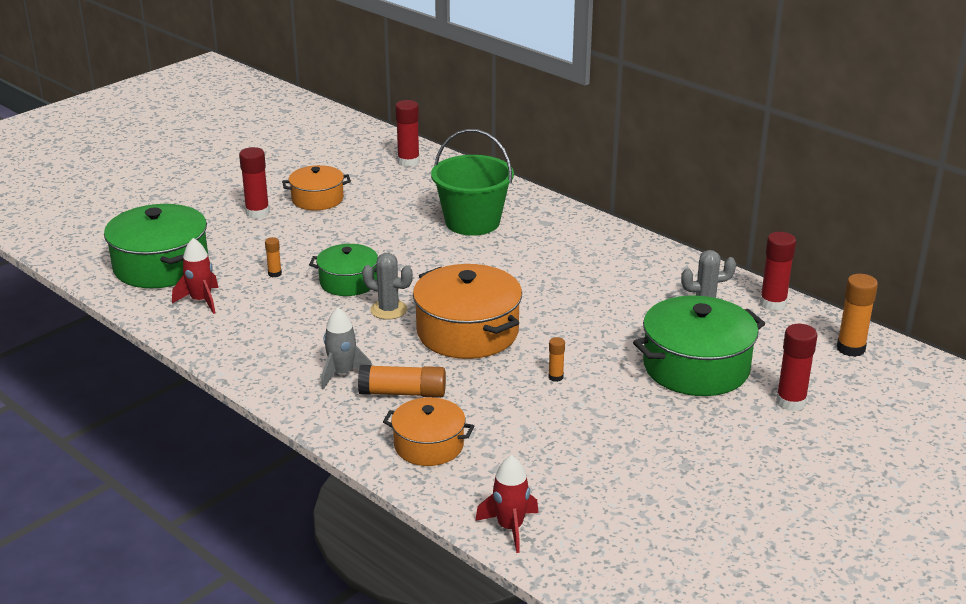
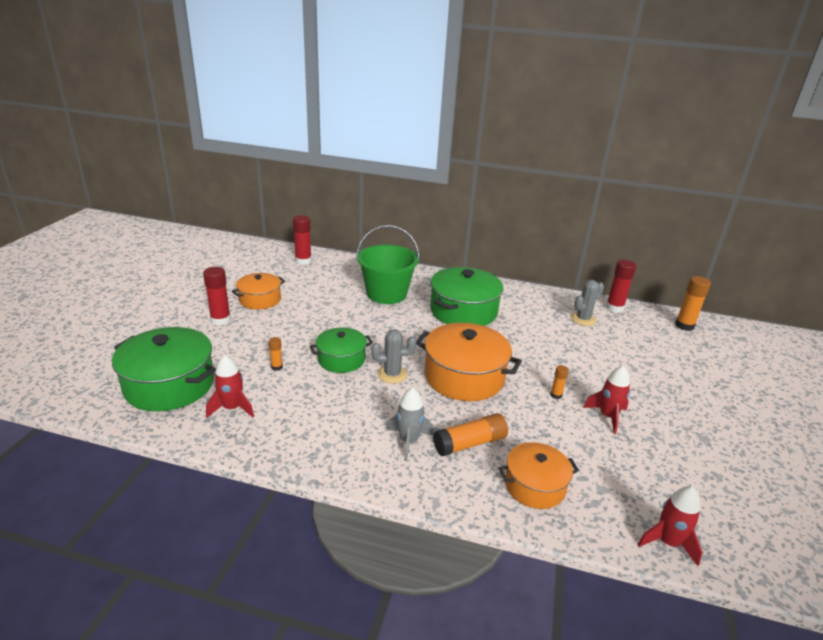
camera: 30 degrees left, 0 degrees up
(592, 413) = (607, 416): none -> red rocket
(696, 367) = (625, 362): green pot -> green pot (463, 311)
(790, 402) = (700, 370): red glue stick -> none

